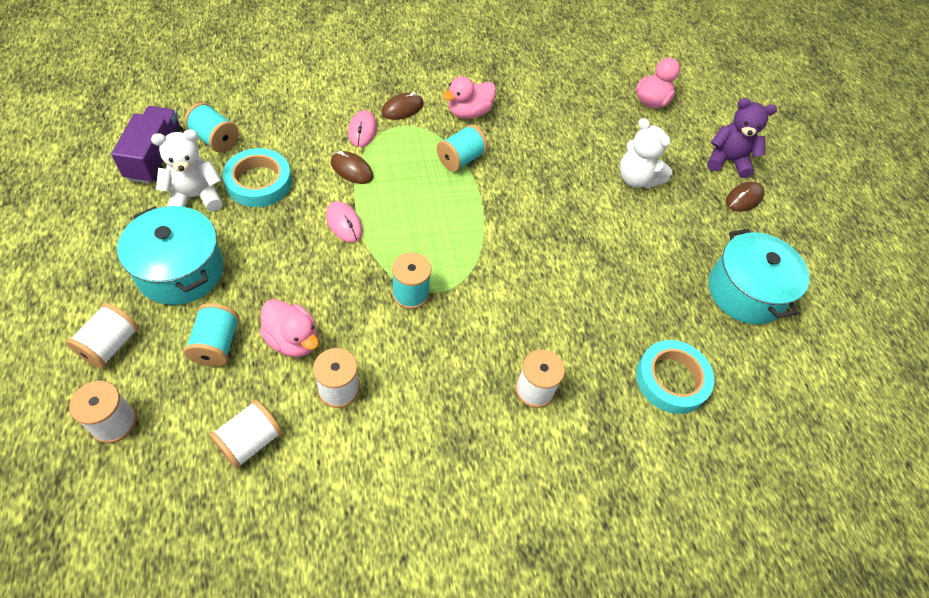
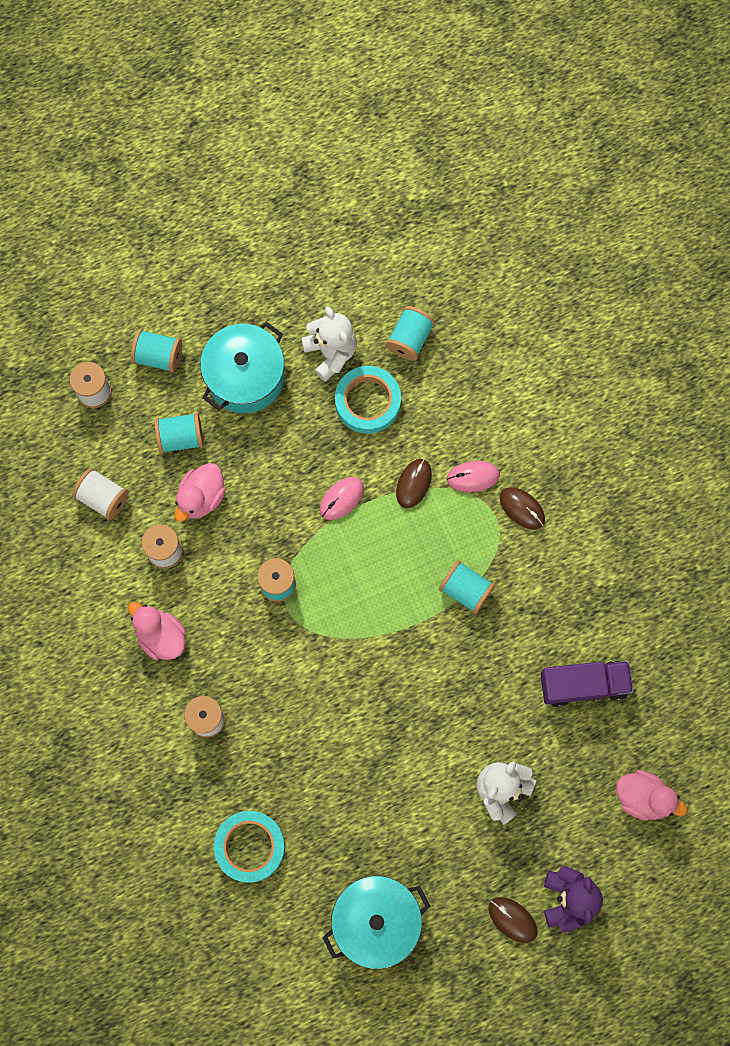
camera: 85 degrees right, 20 degrees up
(110, 345) = (158, 356): white spool -> turquoise spool
(156, 157) = (368, 296): purple truck -> purple truck (583, 685)
(468, 112) = (542, 582): pink duck -> pink duck (161, 636)

